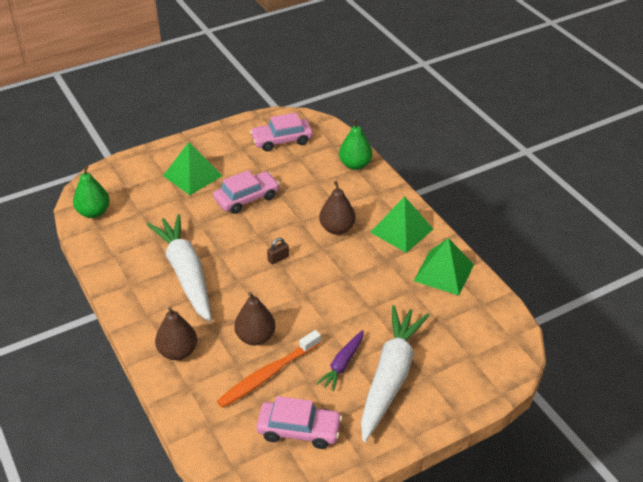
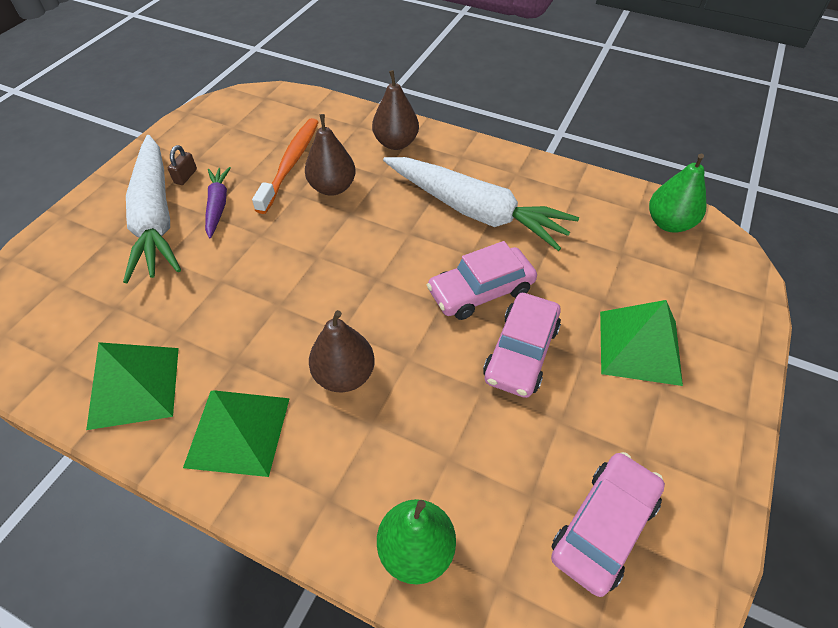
camera: 145 degrees right, 10 degrees up
(278, 258) = (388, 284): brown padlock -> brown padlock (186, 176)
(299, 430) = (226, 139): pink car -> pink car (480, 291)

